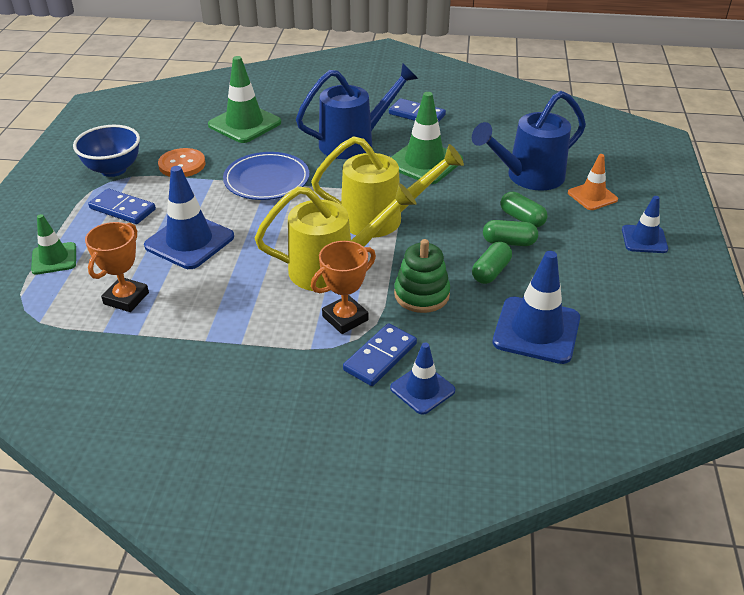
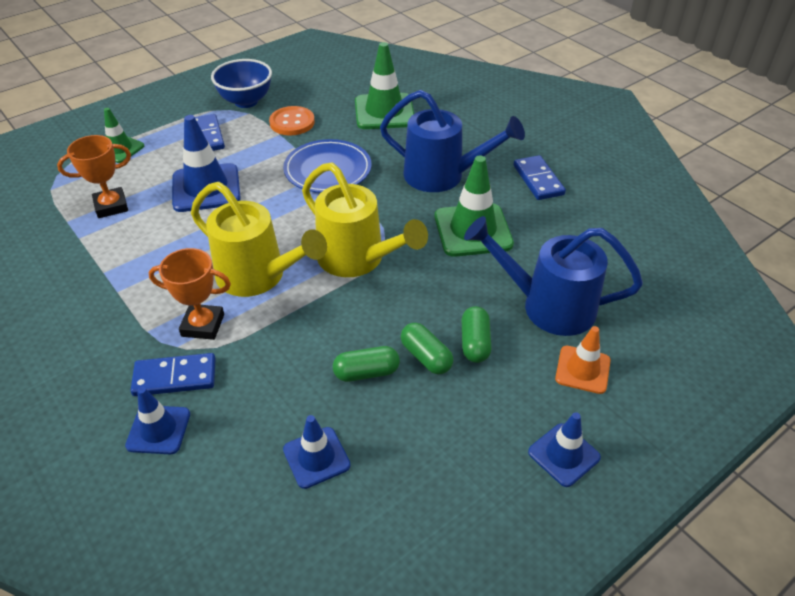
camera: 45 degrees right, 5 degrees up
(421, 294) = (283, 349): green stacking toy -> none
(536, 330) = (316, 457): blue traffic cone -> blue traffic cone, size x0.60

